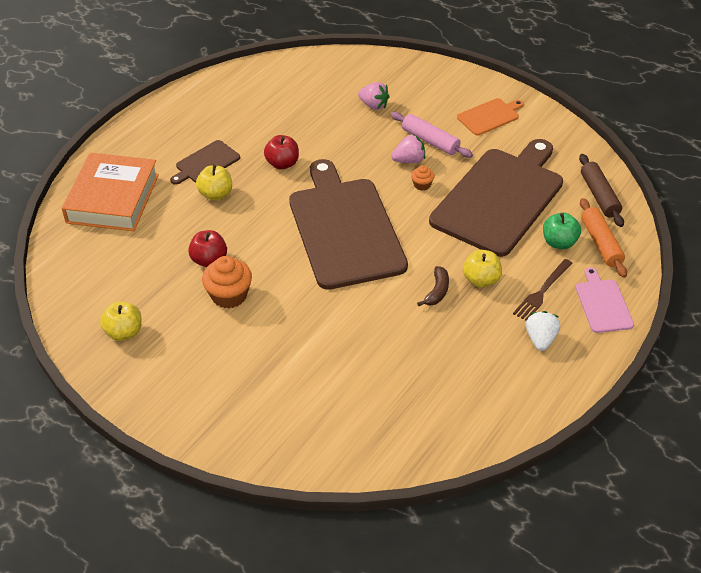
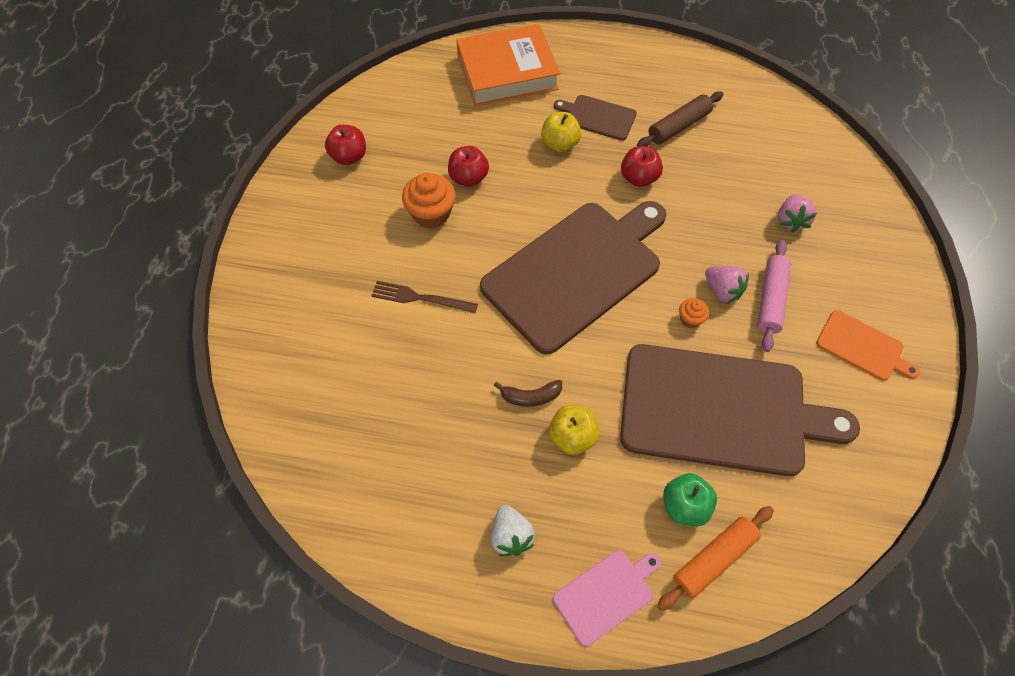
camera: 65 degrees right, 15 degrees up
(124, 332) = (349, 156): yellow apple -> red apple
(540, 339) = (511, 536): white strawberry -> white strawberry turned 90 degrees clockwise
(542, 292) = (588, 512): brown fork -> brown fork (420, 298)
(599, 196) = (802, 530): brown rolling pin -> brown rolling pin (678, 126)

